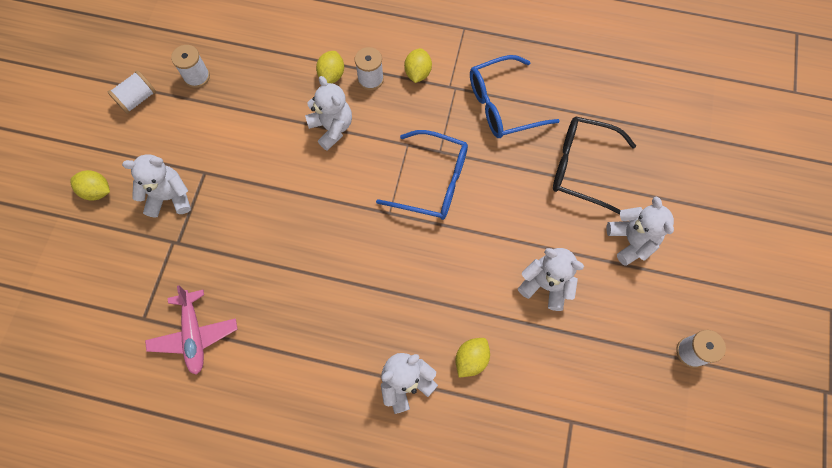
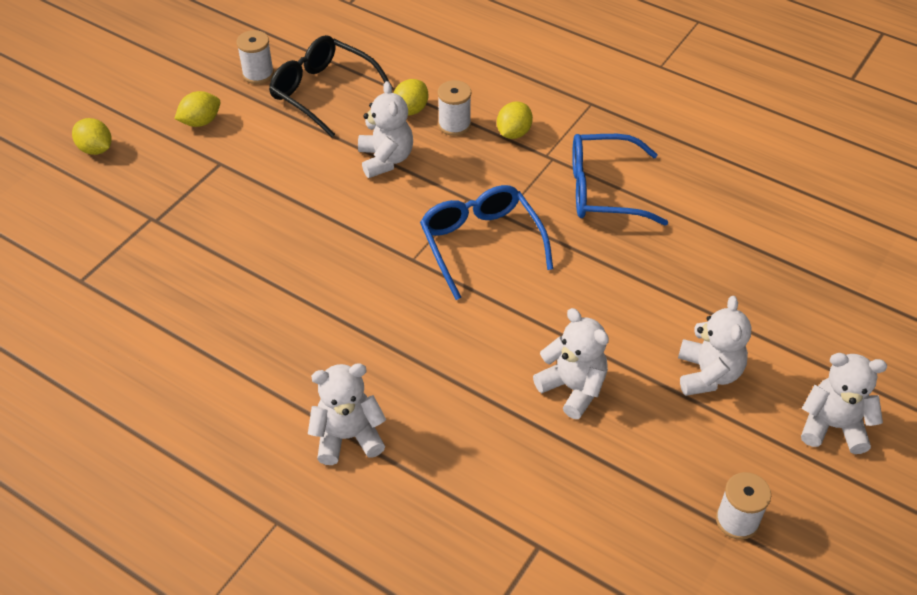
camera: 20 degrees right, 20 degrees down
(137, 99) = (183, 78): white spool -> none
(169, 197) = (170, 176): white teddy bear -> white teddy bear (833, 426)
(194, 334) = (128, 313): pink plane -> none
(433, 182) = (481, 243): blue glasses -> blue glasses turned 150 degrees counterclockwise
(471, 359) = (440, 437): yellow lemon -> yellow lemon (200, 122)
(581, 167) = (676, 278): black glasses -> black glasses (322, 92)

